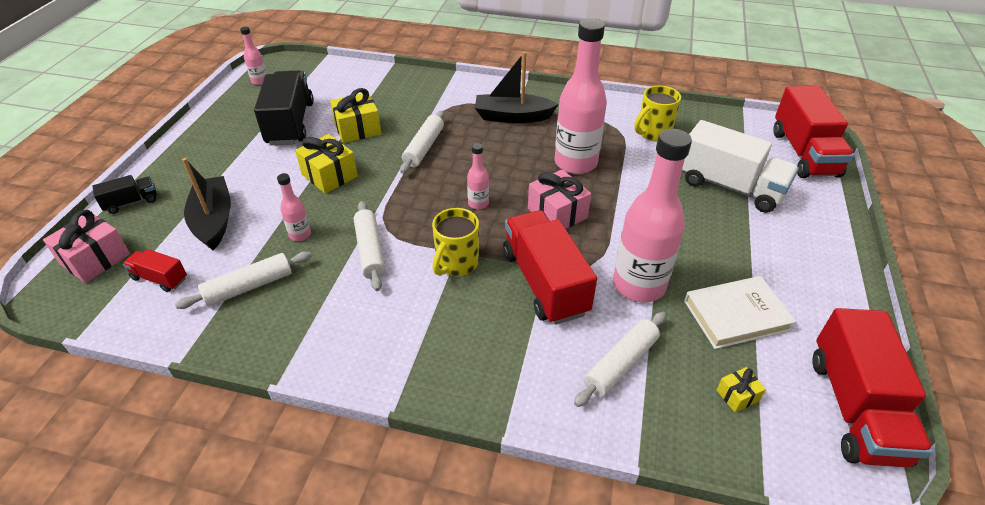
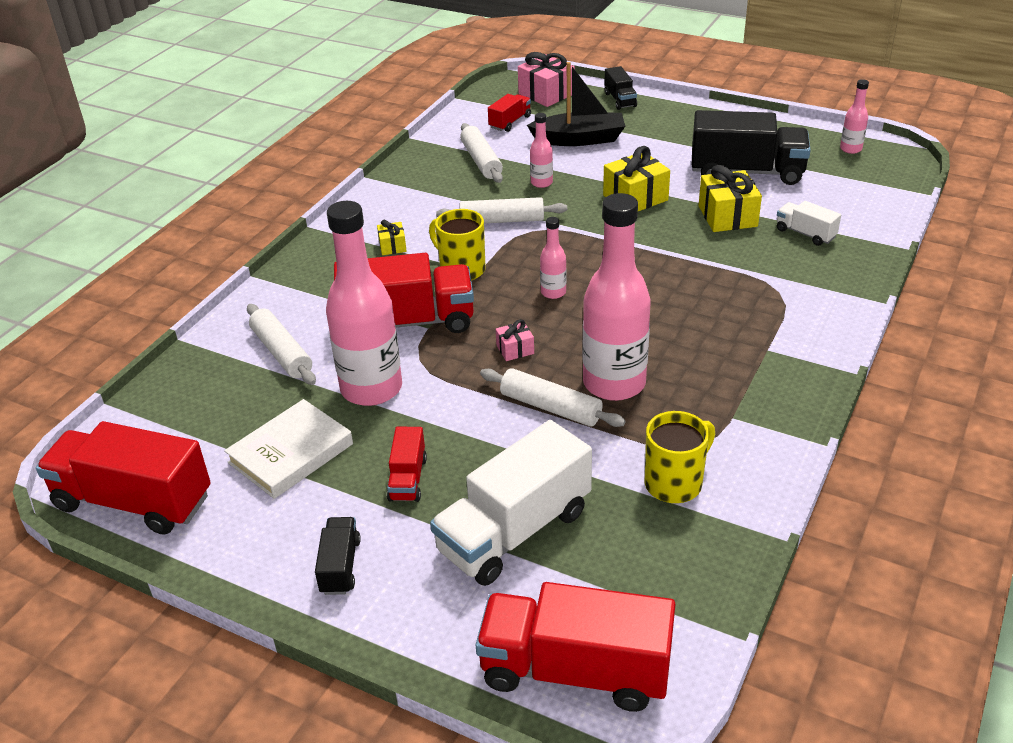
camera: 105 degrees right, 5 degrees down
(379, 97) = (805, 233): none -> white truck
(424, 148) = (677, 262): white rolling pin -> white rolling pin (551, 407)
(512, 117) = (742, 342): black boat -> none
(557, 213) = (515, 349): pink gift -> pink gift, size x0.53
(653, 133) = (675, 483): yellow mug -> yellow mug turned 75 degrees clockwise
(719, 242) = (408, 479): none -> red truck
(736, 315) = (290, 453): white book -> white book turned 45 degrees clockwise
(737, 395) = (202, 420): yellow gift -> yellow gift (392, 246)
(813, 257) = (340, 566): none -> black truck

